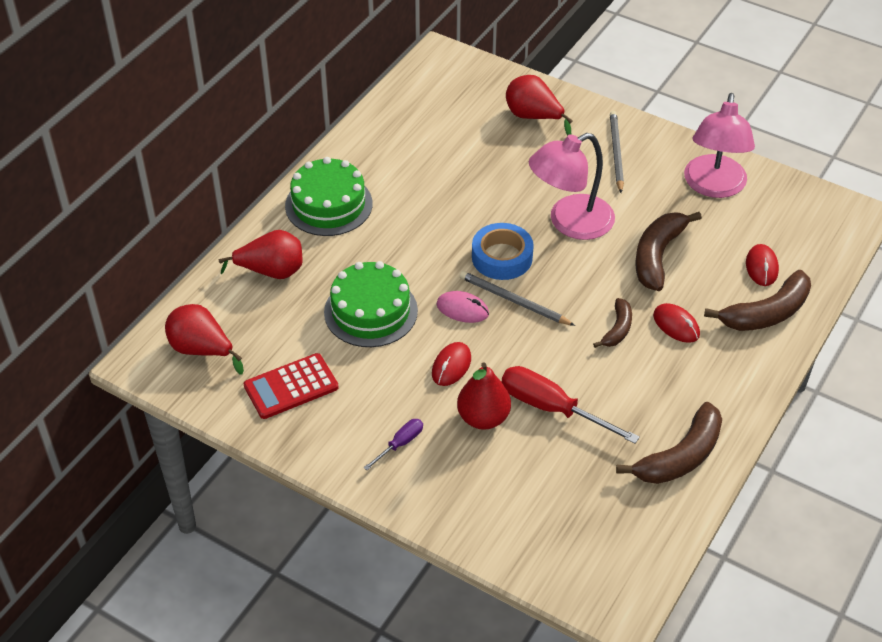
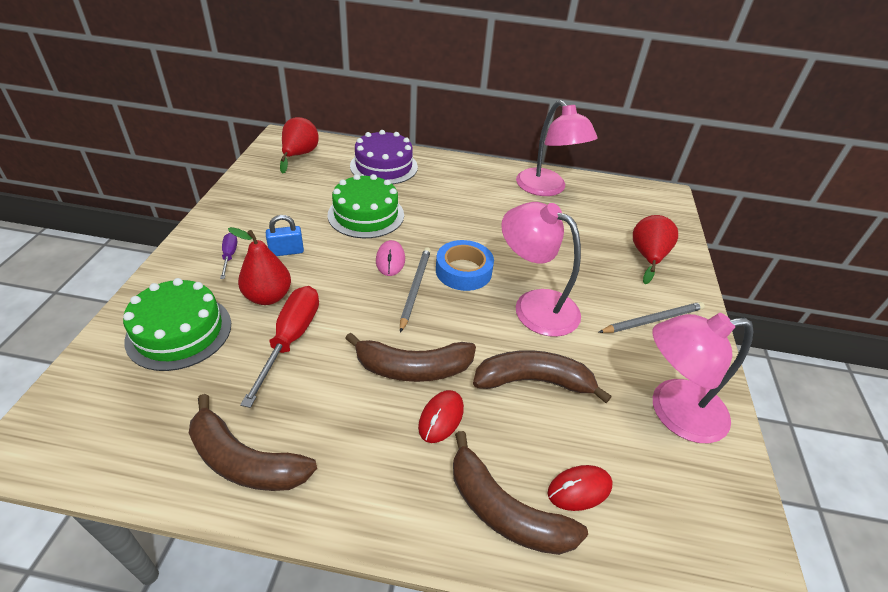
camera: 65 degrees right, 5 degrees down
(271, 271) = (384, 166): red pear -> purple cake
(291, 387) = (276, 195): red calculator -> none
(329, 205) = (463, 176): green cake -> green cake (179, 332)
(387, 143) = (547, 189): none -> pink lamp
(400, 444) = (229, 256): purple screwdriver -> purple screwdriver turned 120 degrees counterclockwise
(412, 393) = (286, 251): none -> blue padlock
(451, 366) = (323, 266): red mouse -> none
(617, 329) = (413, 368): brown banana -> brown banana, size x1.76

